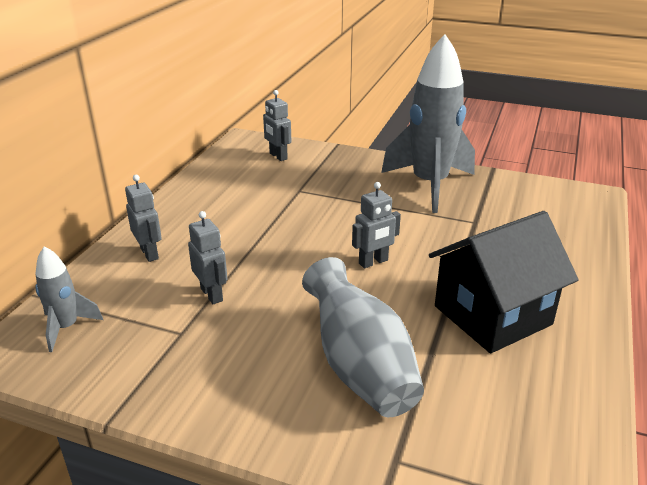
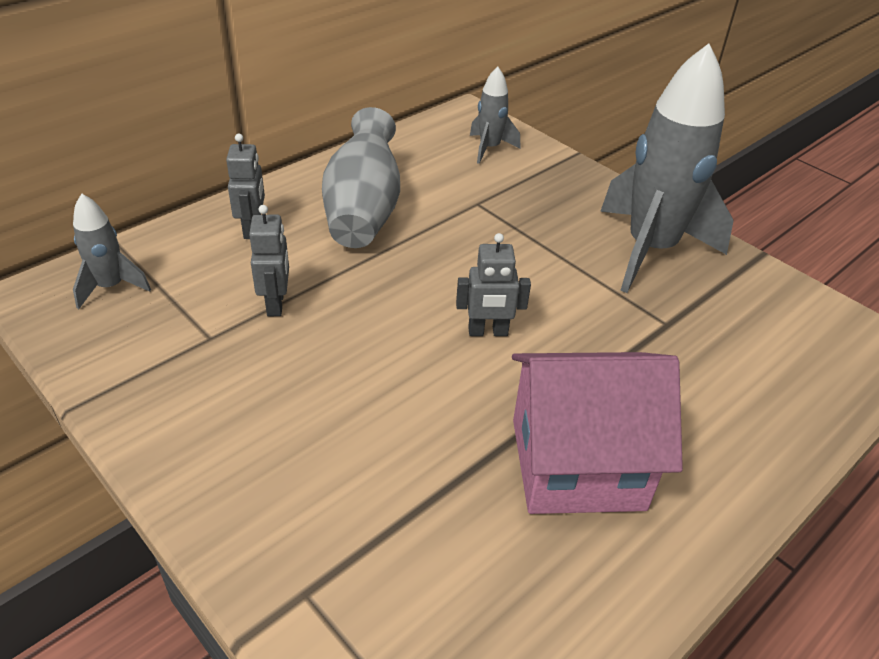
camera: 25 degrees right, 10 degrees up
(278, 156) = (489, 148): grey robot -> grey rocket
(360, 367) = (360, 461): grey vase -> grey vase (363, 211)
(492, 315) = (577, 463): black house -> pink house

